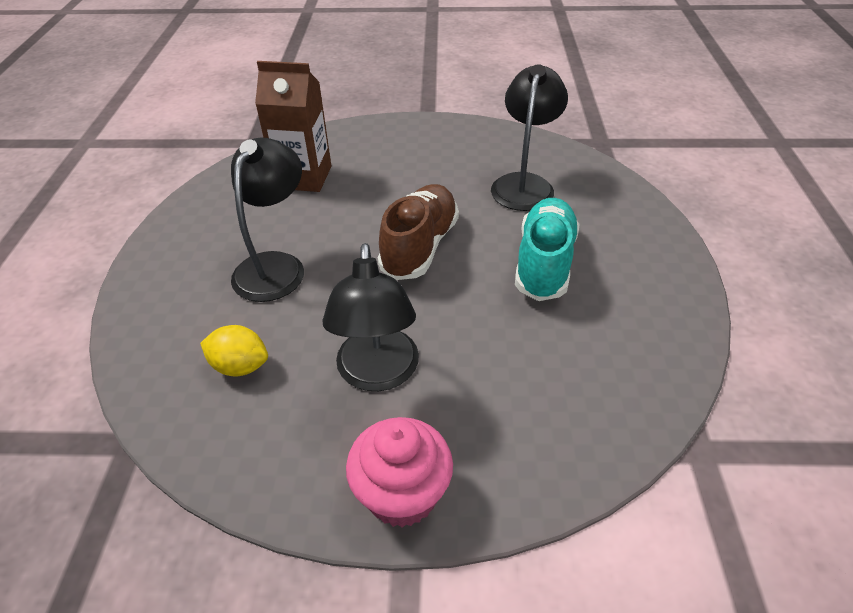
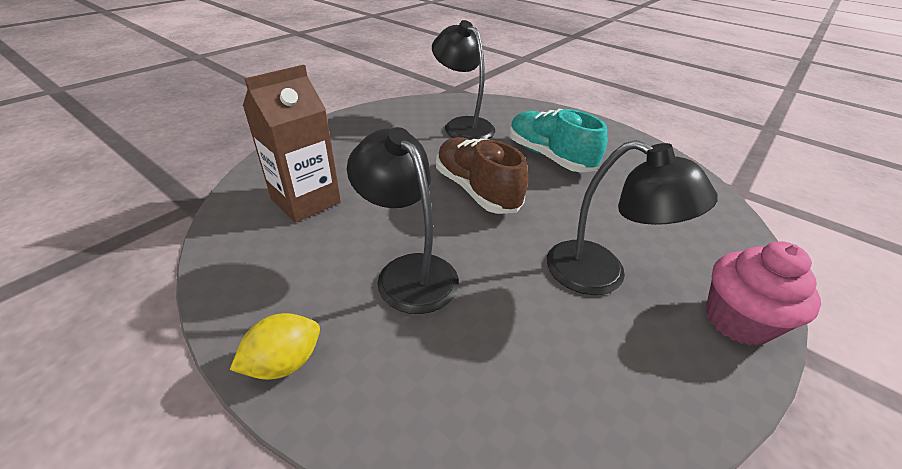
camera: 55 degrees left, 5 degrees down
(240, 366) = (527, 356): yellow lemon -> yellow lemon (284, 362)

